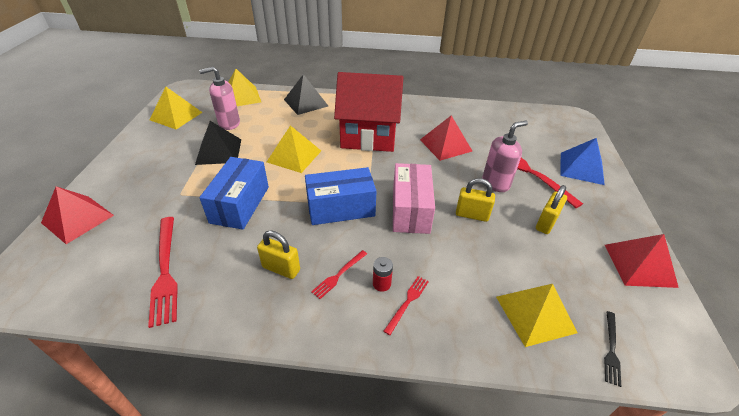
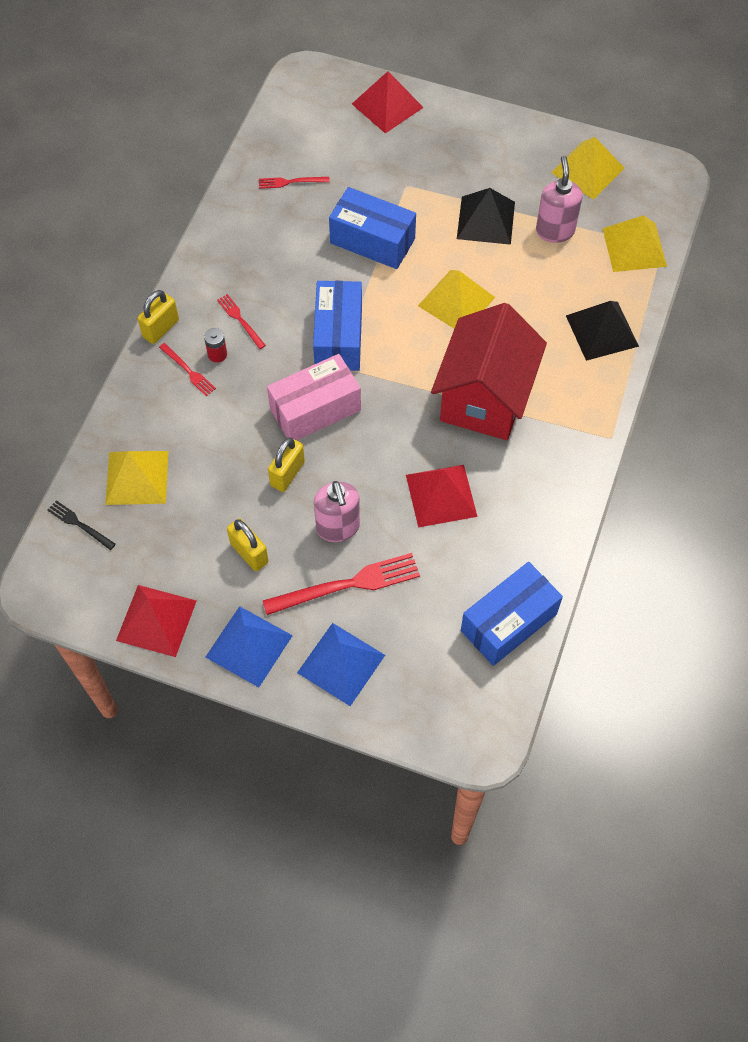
camera: 105 degrees right, 20 degrees up
(165, 271) = (291, 182): red fork -> red fork, size x0.52
(281, 268) = (264, 273): yellow padlock -> yellow padlock (161, 328)
(410, 210) = (315, 409): pink box -> pink box turned 45 degrees counterclockwise
(505, 115) = (508, 622): none -> blue box
(609, 210) = (249, 646): none -> blue pyramid

